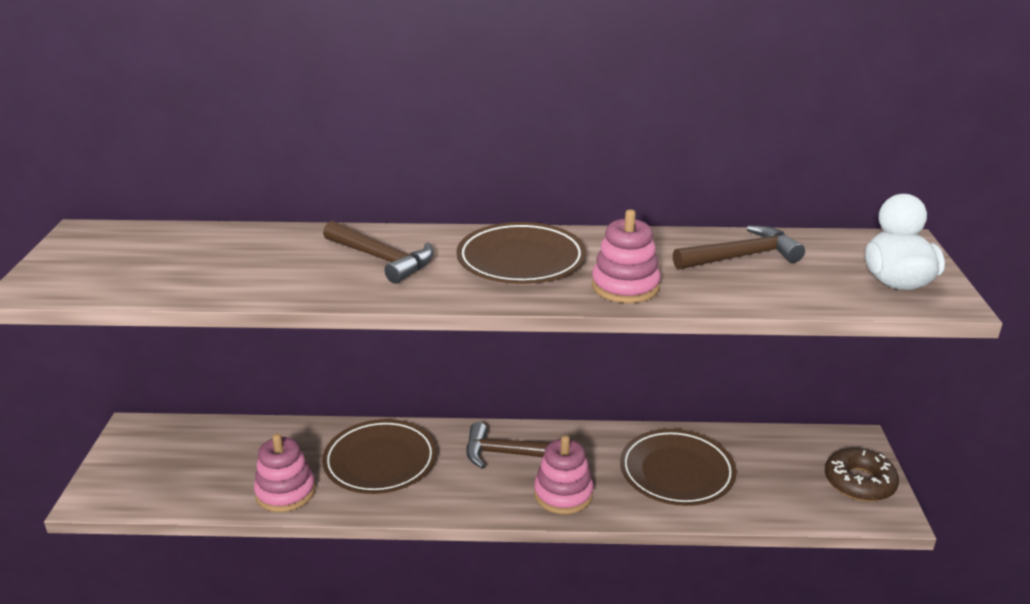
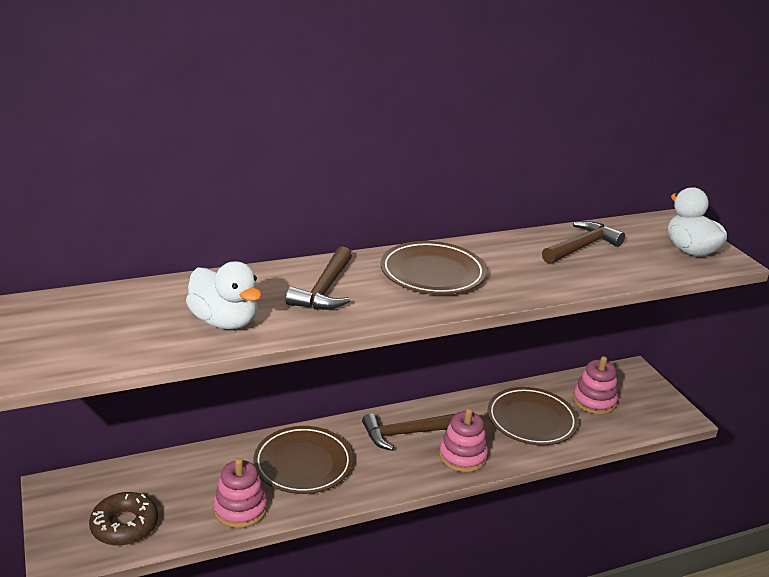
camera: 25 degrees left, 0 degrees up
(249, 275) = (224, 322): none -> white duck
(382, 259) = (324, 290): brown hammer -> brown hammer turned 90 degrees clockwise
(625, 286) = (525, 283): pink stacking toy -> pink stacking toy (594, 401)
(859, 482) = (652, 400): brown donut -> brown donut (124, 525)

